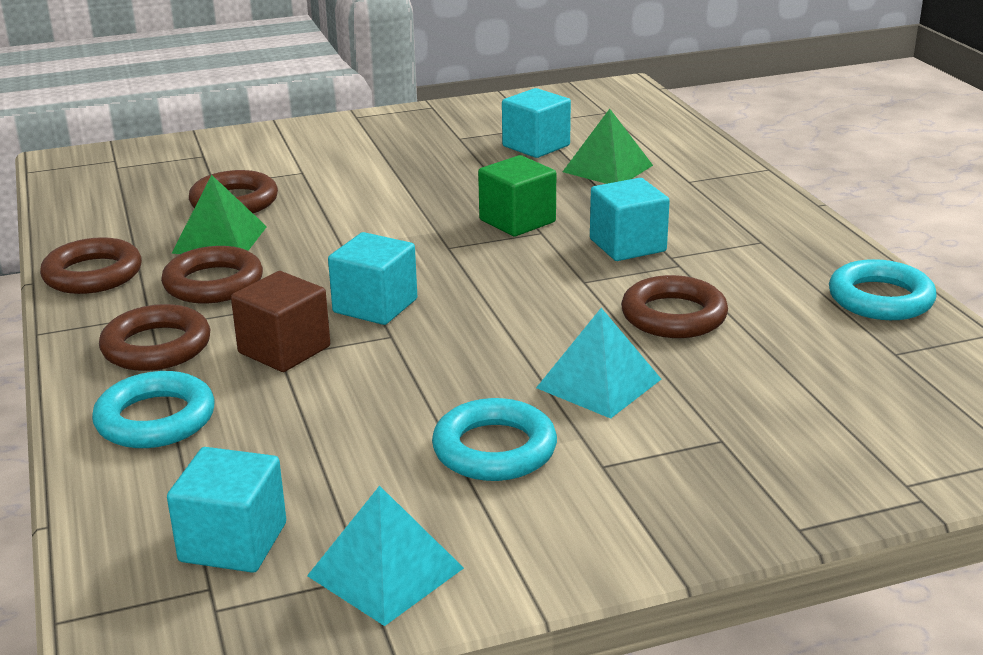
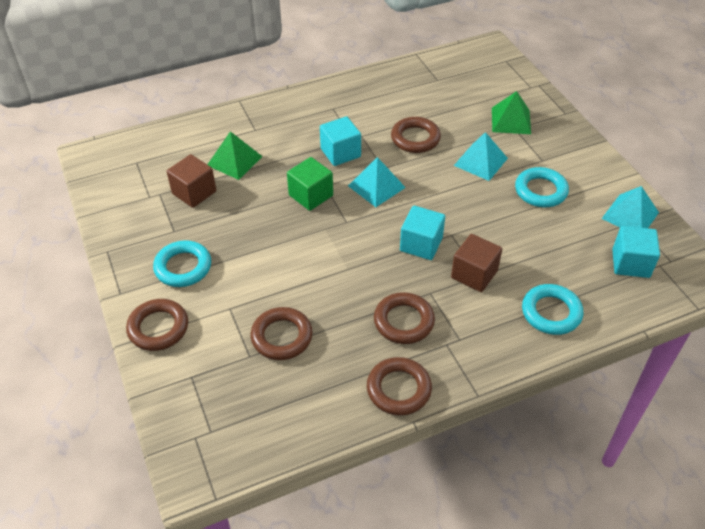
camera: 95 degrees left, 20 degrees up
(156, 347) = (482, 330): brown ring -> brown ring (158, 328)
(220, 239) = (342, 331): green pyramid -> green pyramid (511, 120)
(533, 273) = (376, 186): none -> turquoise pyramid
(536, 146) = (194, 192): turquoise cube -> brown cube
(880, 299) = (390, 78): turquoise ring -> turquoise ring (183, 267)

